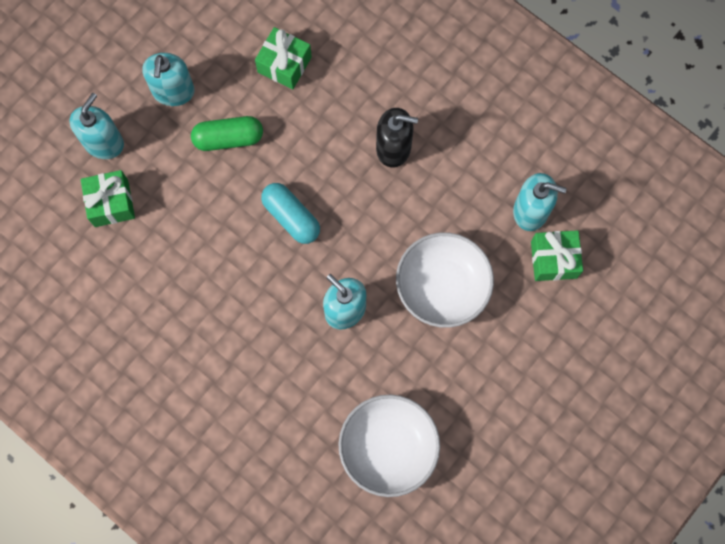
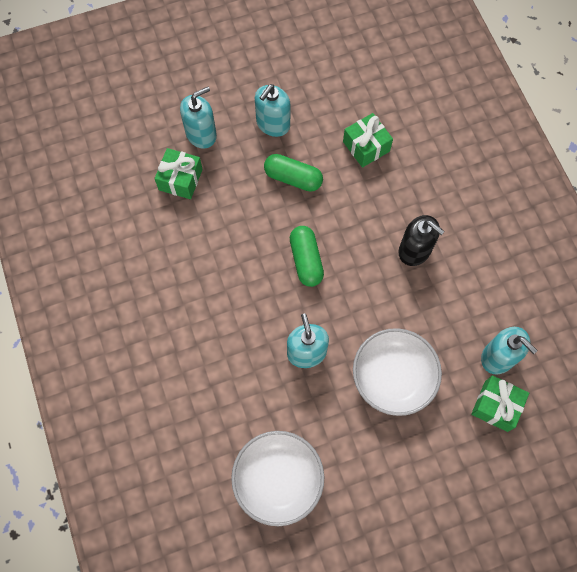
camera: 30 degrees right, 5 degrees down
(291, 217) = (306, 260): turquoise capsule -> green capsule

